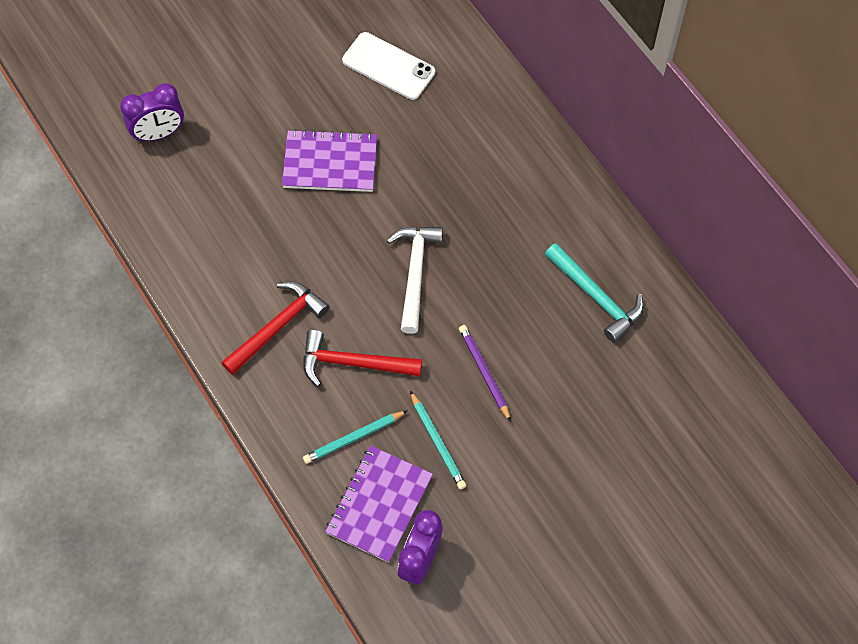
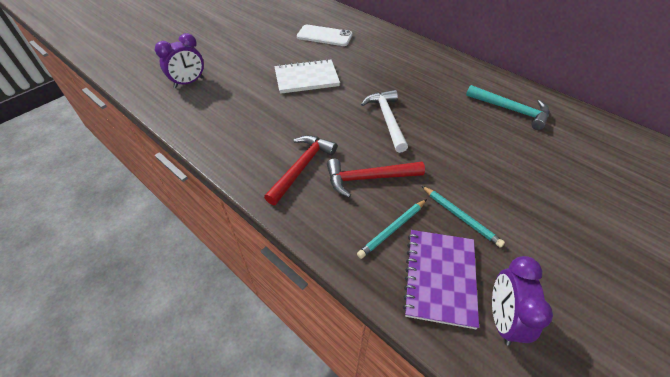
camera: 15 degrees left, 15 degrees down
(330, 163) = (306, 78): purple notebook -> white notebook
(484, 372) = (466, 164): purple pencil -> none

